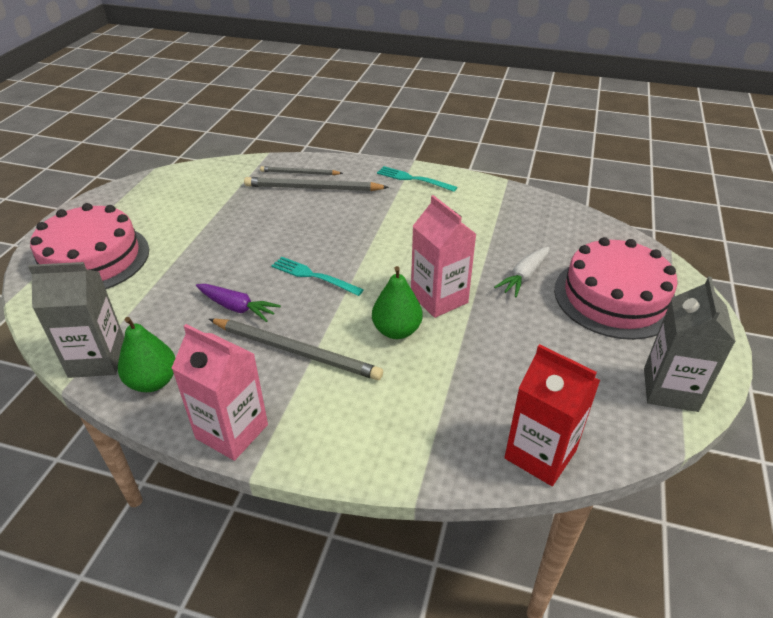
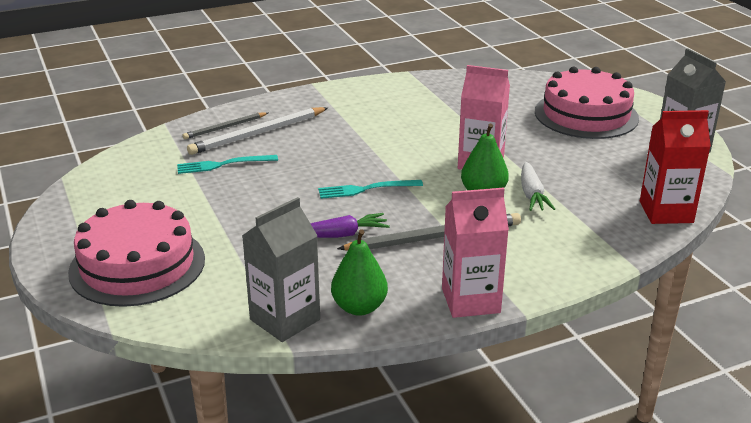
camera: 40 degrees left, 10 degrees down
(313, 188) = (258, 134): grey pencil -> white pencil
(413, 179) = (334, 96): turquoise fork -> turquoise fork (223, 164)
(524, 276) = (515, 126): white carrot -> white carrot (532, 194)

